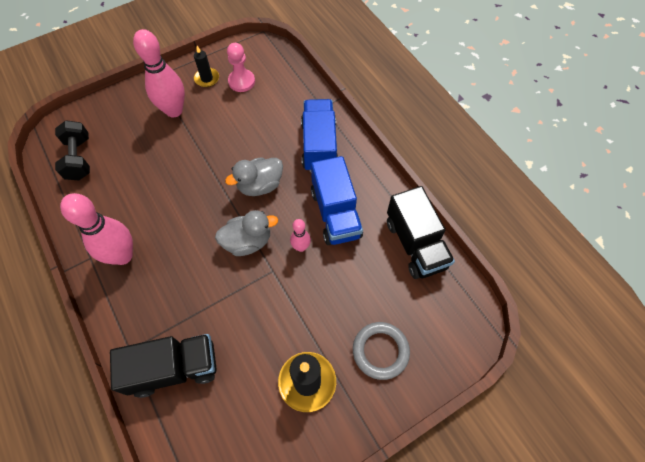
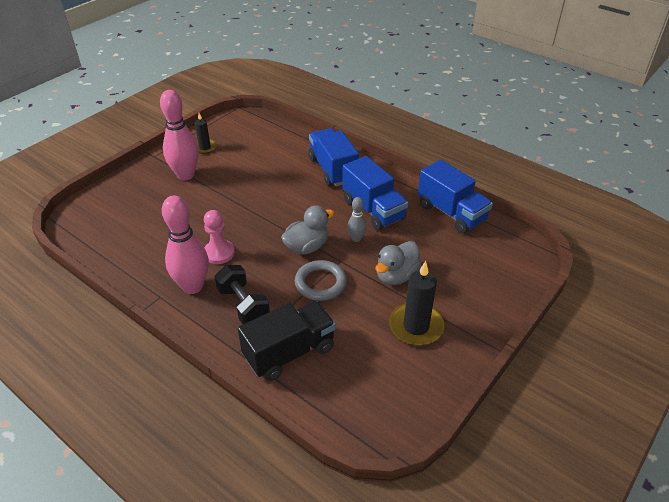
camera: 20 degrees left, 20 degrees down
(79, 159) = (109, 229): black dumbbell -> black dumbbell (243, 305)
(241, 81) = (238, 143): pink pawn -> pink pawn (219, 253)
(260, 185) = (295, 207): grey duck -> grey duck (396, 276)
(301, 247) = (356, 239): pink bowling pin -> grey bowling pin
(380, 351) = (465, 288): grey ring -> grey ring (320, 283)
(415, 244) = (451, 213): black truck -> blue truck

